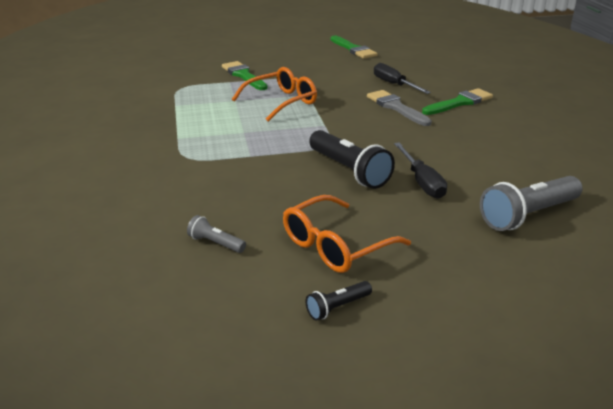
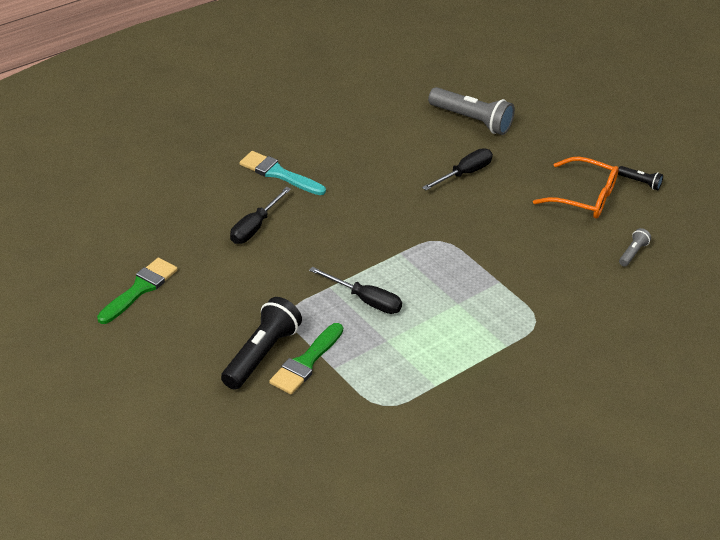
camera: 120 degrees left, 10 degrees up
(216, 243) = (632, 253): grey flashlight -> grey flashlight turned 150 degrees counterclockwise
(281, 102) = (365, 300): orange glasses -> black screwdriver
(349, 170) = (477, 215): black flashlight -> black flashlight (260, 354)
(396, 107) = (321, 213): grey brush -> none
(459, 103) = (278, 174): green brush -> turquoise brush

